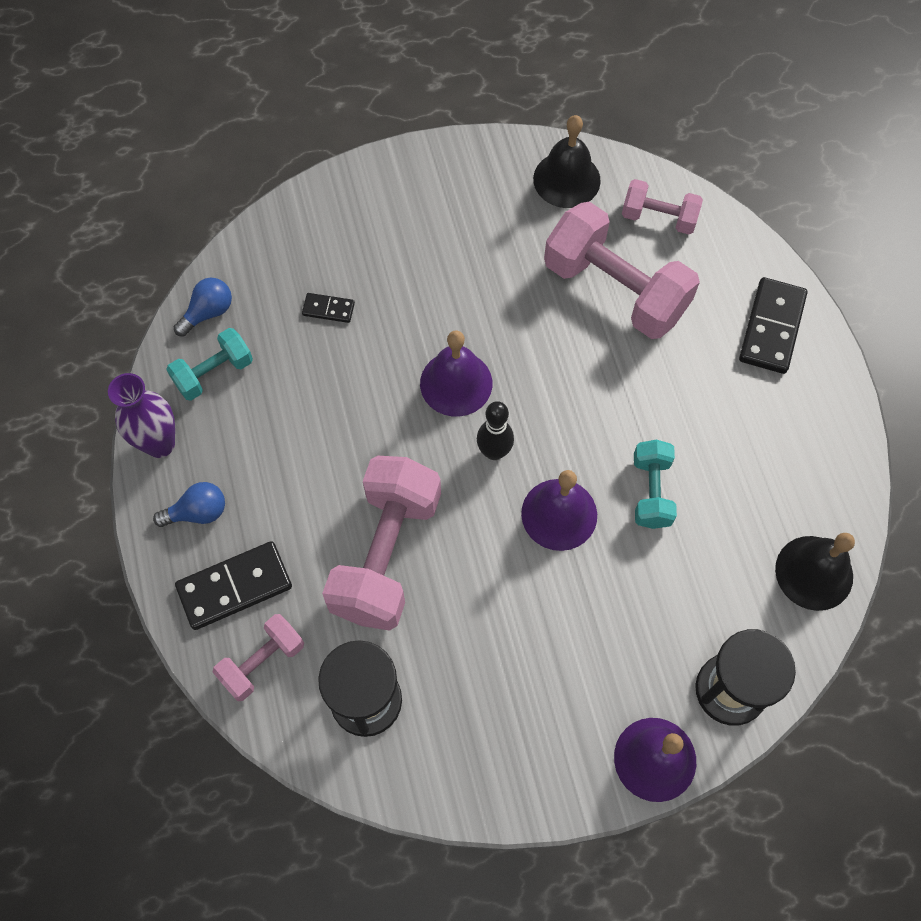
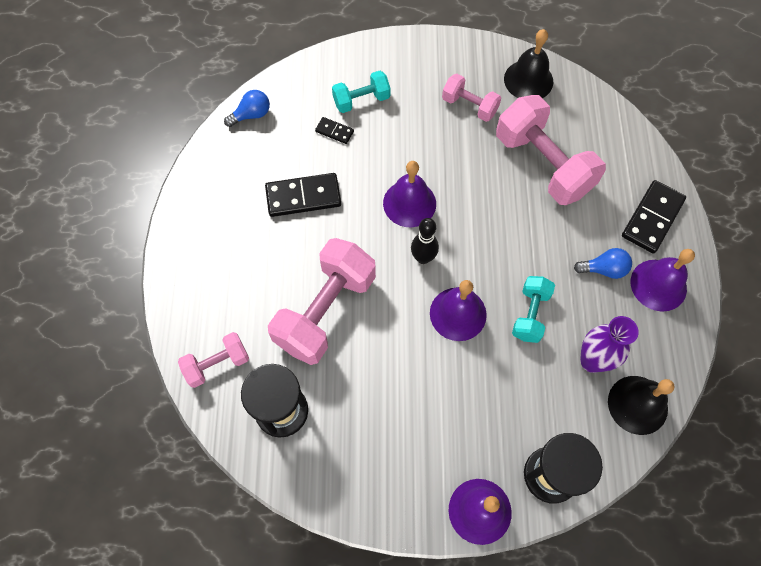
camera: 15 degrees right, 0 degrees up
(160, 444) = (192, 196): purple vase -> purple vase (591, 361)
(198, 512) = (204, 249): blue light bulb -> blue light bulb (603, 269)
(214, 373) = (243, 156): turquoise dumbbell -> turquoise dumbbell (361, 100)
(235, 587) = (214, 307): black domino -> black domino (303, 197)
(658, 217) = (588, 121): pink dumbbell -> pink dumbbell (469, 106)
(801, 413) = (658, 285): none -> purple bell

